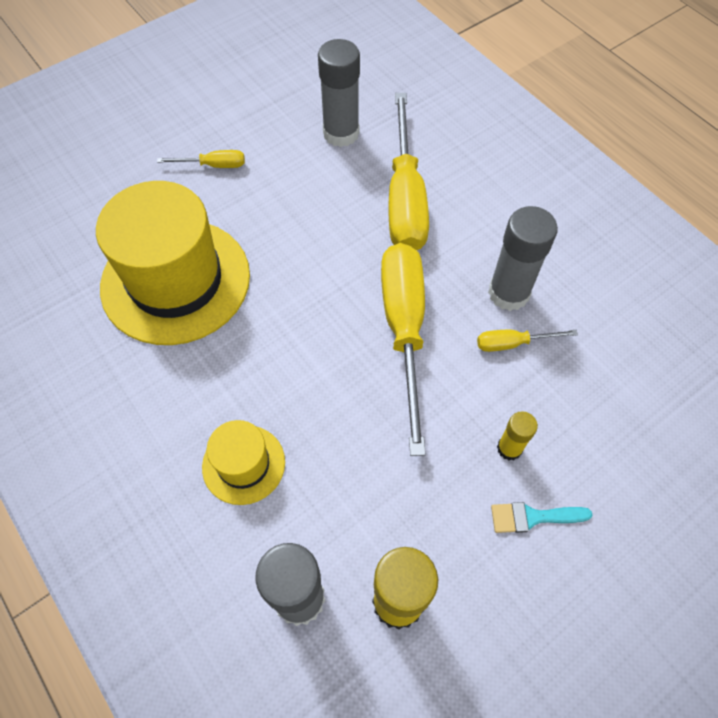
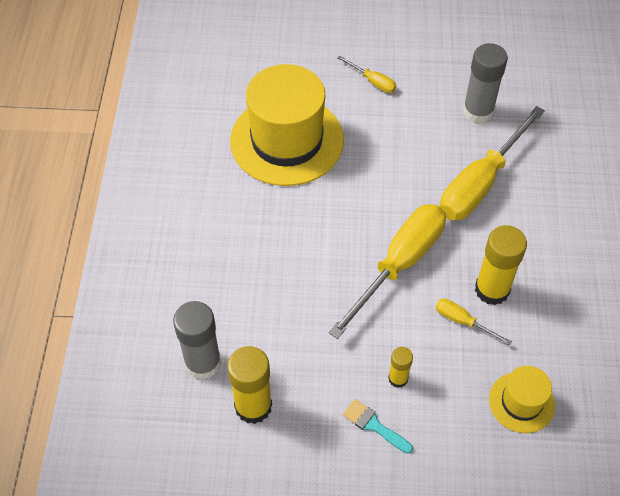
camera: 40 degrees right, 5 degrees down
(243, 464) = (235, 272): yellow hat -> yellow hat (521, 402)
(508, 293) = (492, 290): grey glue stick -> yellow glue stick

